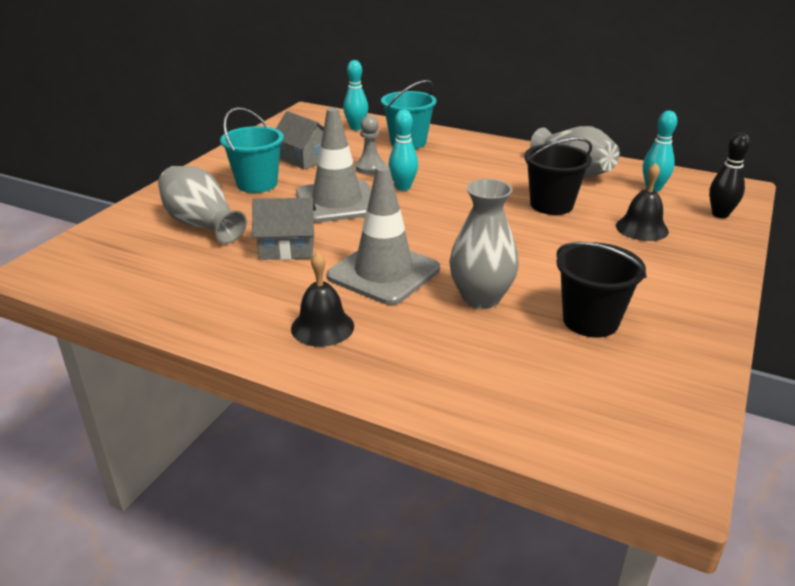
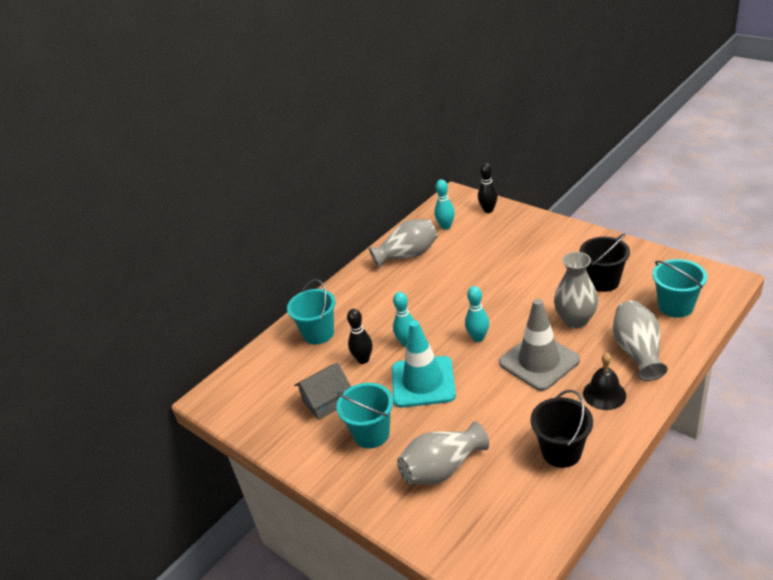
camera: 70 degrees left, 5 degrees up
(287, 247) = (493, 412): grey house -> none
(337, 202) = (423, 382): grey traffic cone -> turquoise traffic cone
(356, 128) = (269, 364): turquoise bowling pin -> turquoise bowling pin (478, 338)
(370, 168) = (363, 359): grey pawn -> black bowling pin
(421, 357) = (637, 351): none -> grey vase
(551, 205) = (458, 273): black bucket -> black bucket (561, 452)
(554, 399) = (675, 306): none -> turquoise bucket
(642, 228) = (499, 242): black bell -> none

